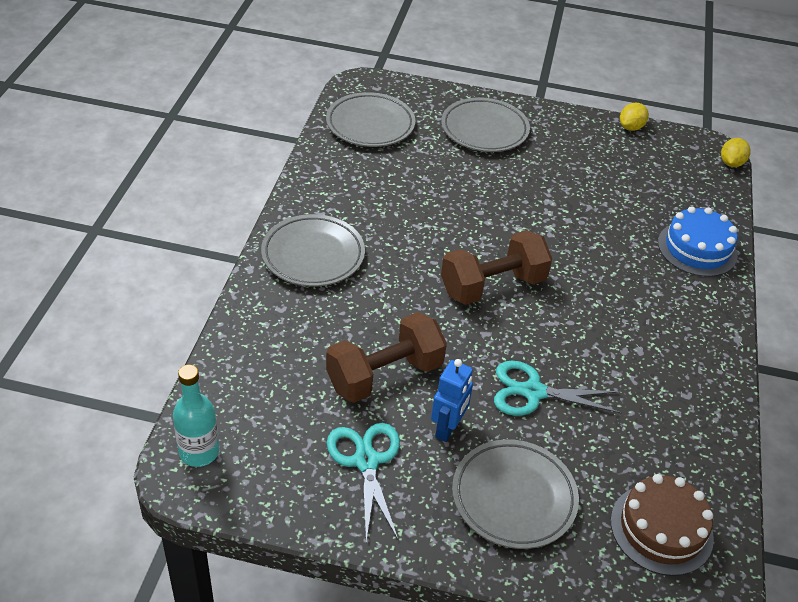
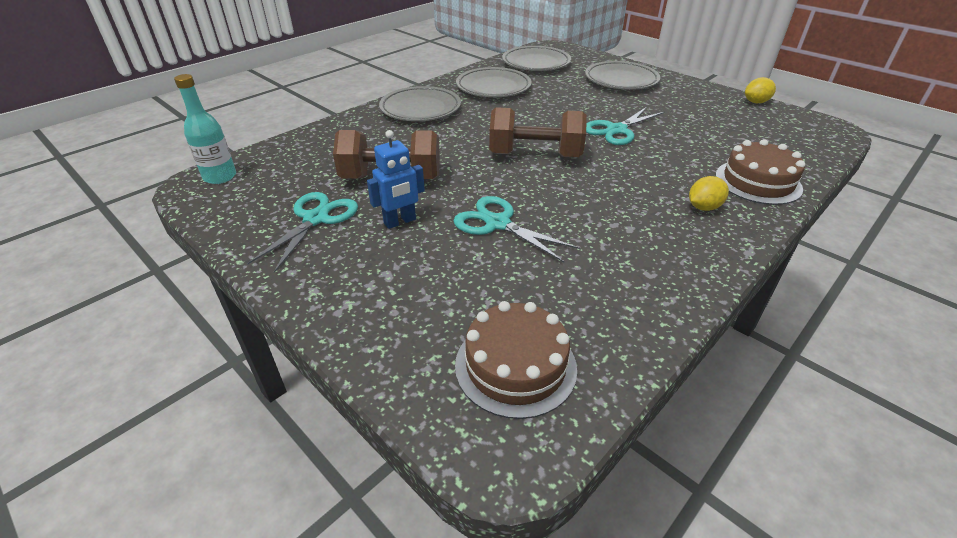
camera: 35 degrees right, 5 degrees down
(513, 497) = (400, 284): grey plate -> grey plate (493, 87)
(538, 218) = (616, 130): none -> turquoise scissors
(697, 249) = (758, 182): blue cake -> brown cake
(731, 163) = (845, 140): yellow lemon -> yellow lemon (703, 207)

